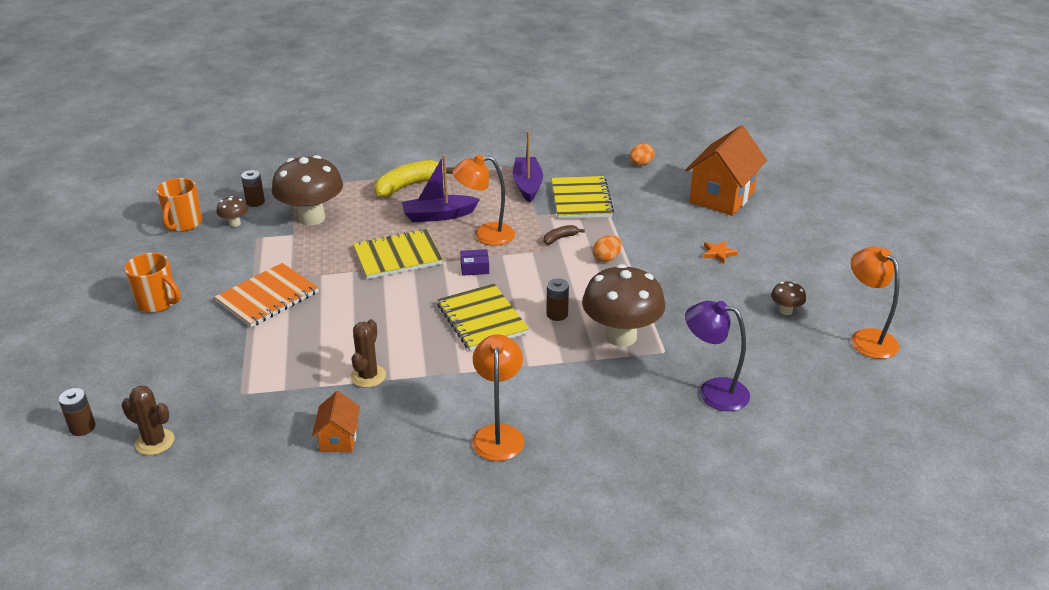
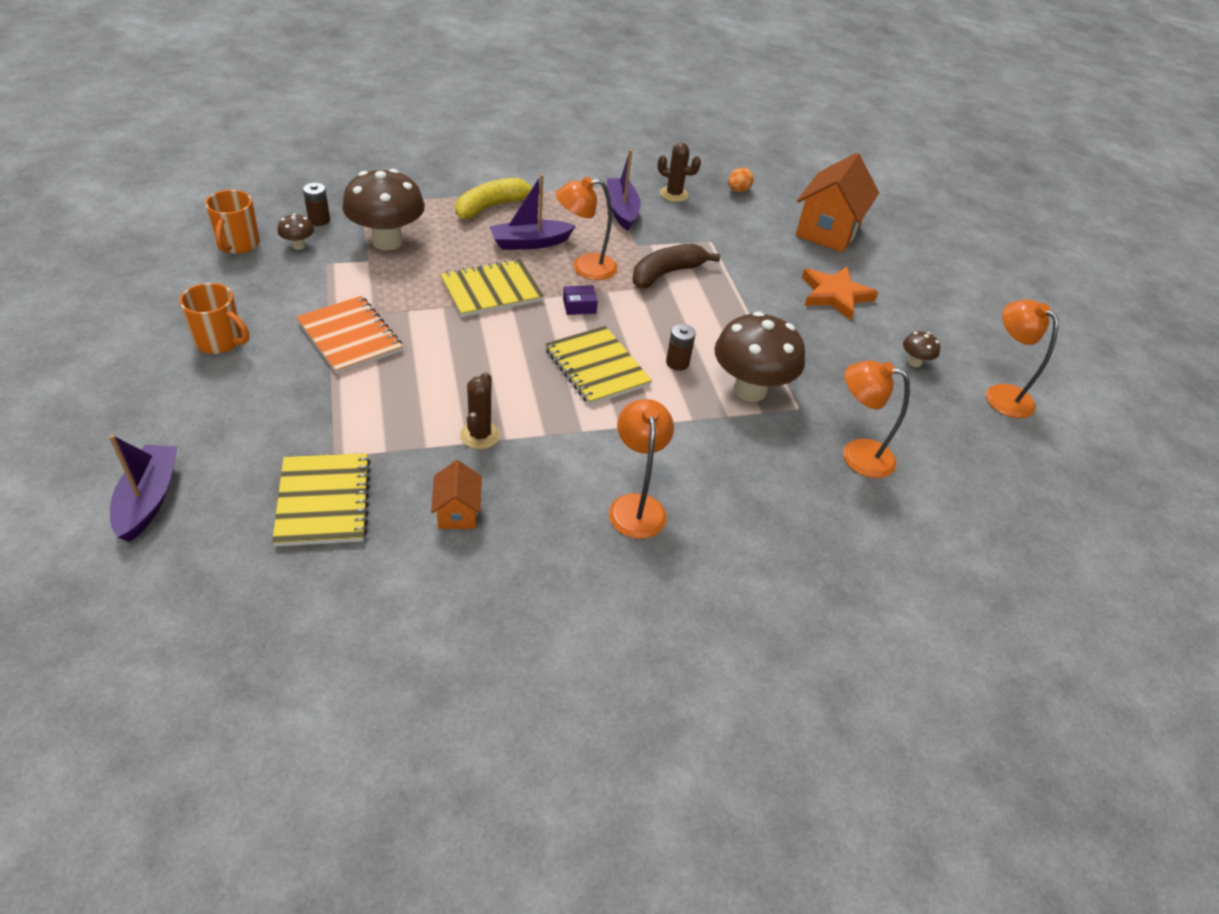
camera: 10 degrees left, 10 degrees up
(82, 427) = (148, 499): brown battery -> purple boat
(155, 442) = (240, 517): brown cactus -> brown cactus (674, 194)
(267, 297) = (350, 337): orange notebook -> orange notebook turned 75 degrees counterclockwise
(560, 238) = (666, 273): brown banana -> brown banana, size x2.04
(581, 200) = (681, 229): yellow notebook -> yellow notebook (323, 501)
(606, 258) = (720, 298): orange egg -> none
(713, 392) = (856, 455): purple lamp -> orange lamp
(718, 253) = (835, 295): orange star -> orange star, size x2.04

